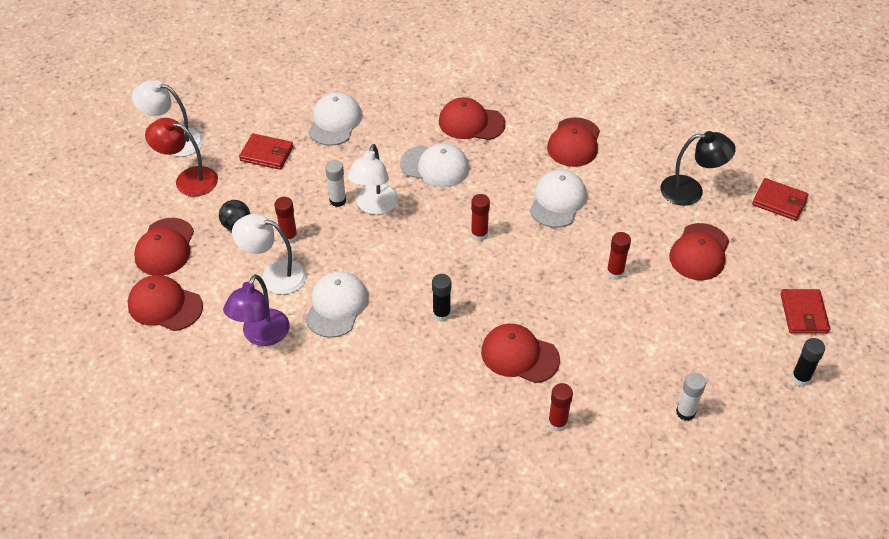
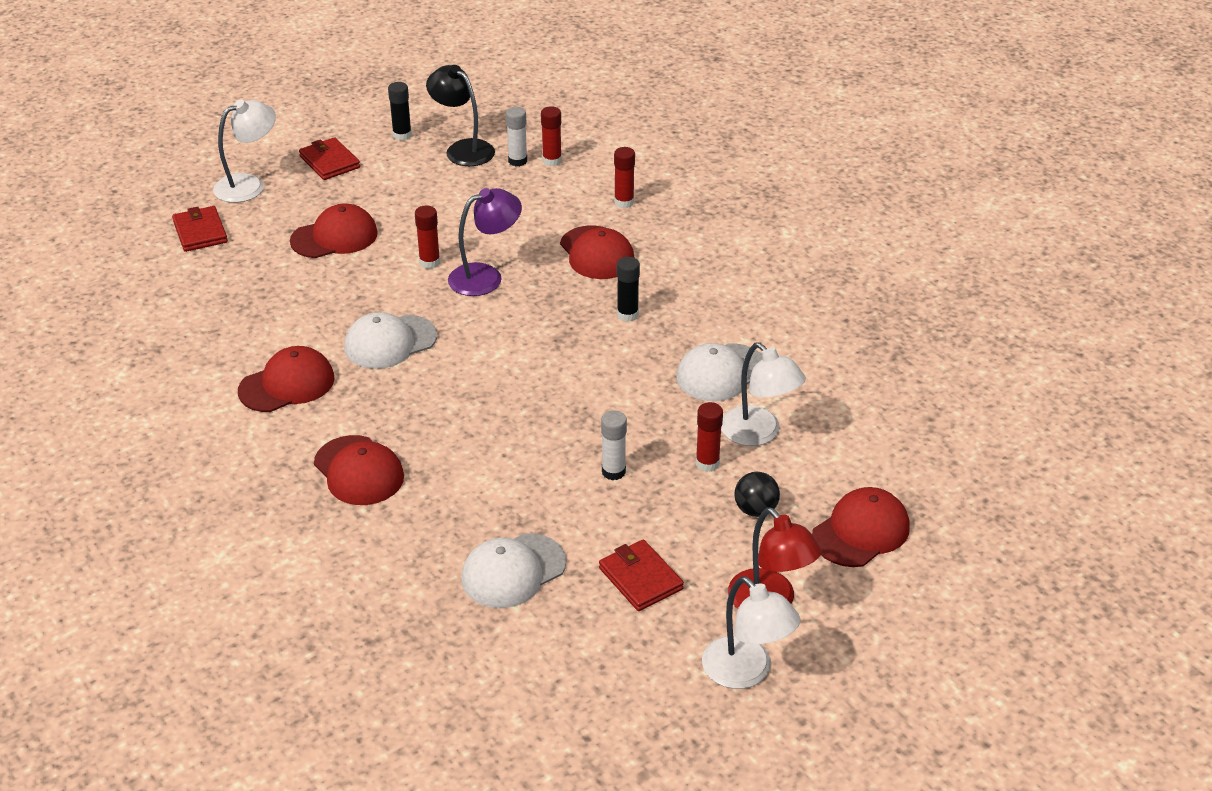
camera: 140 degrees left, 10 degrees down
(165, 305) = (904, 468): red cap -> none
(261, 336) = (821, 387): purple lamp -> purple lamp (485, 276)
(374, 206) = (580, 443): white lamp -> white lamp (249, 185)
(435, 166) = (464, 446): white cap -> none
(479, 234) = (507, 357): red glue stick -> red glue stick (552, 160)
(691, 191) = (257, 281): black lamp -> black lamp (463, 149)
(804, 313) = (329, 162): red wallet -> red wallet turned 75 degrees counterclockwise

